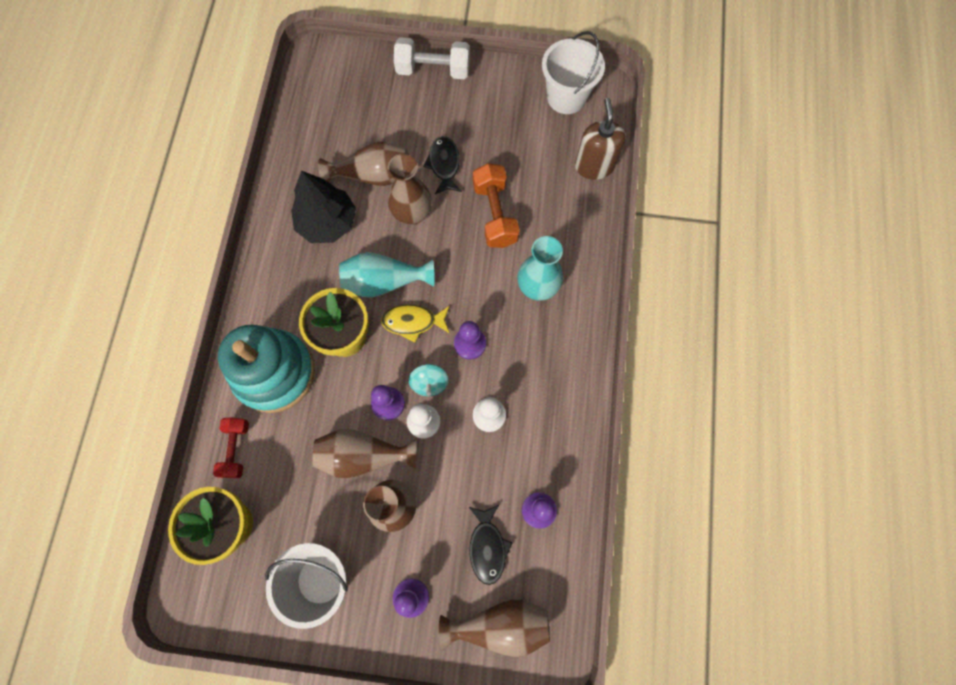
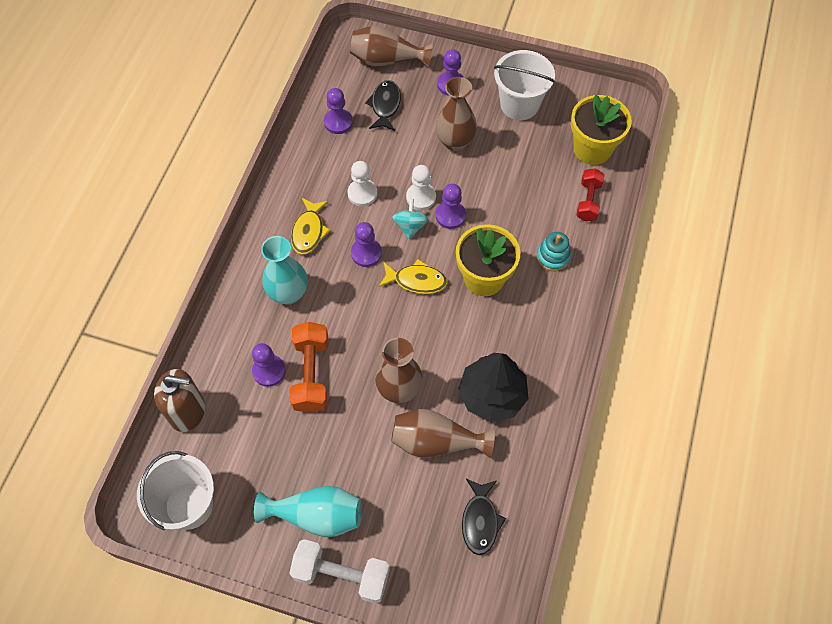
camera: 170 degrees left, 10 degrees down
(274, 372) = (553, 257): turquoise stacking toy -> turquoise stacking toy, size x0.43
(363, 456) = (477, 180): brown vase -> none
(384, 282) = (439, 323): turquoise vase -> turquoise vase (316, 515)
(444, 164) = (353, 442): black fish -> black fish (480, 521)
(534, 211) = (269, 371): none -> purple pawn
(535, 359) = (309, 231): none -> yellow fish
(594, 166) = (187, 411): brown soap dispenser -> brown soap dispenser turned 90 degrees counterclockwise

